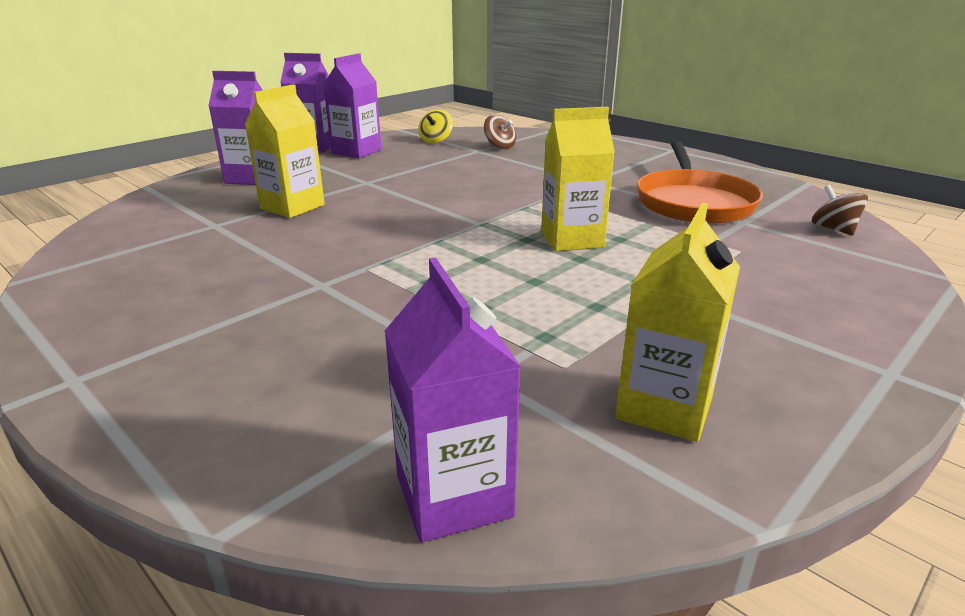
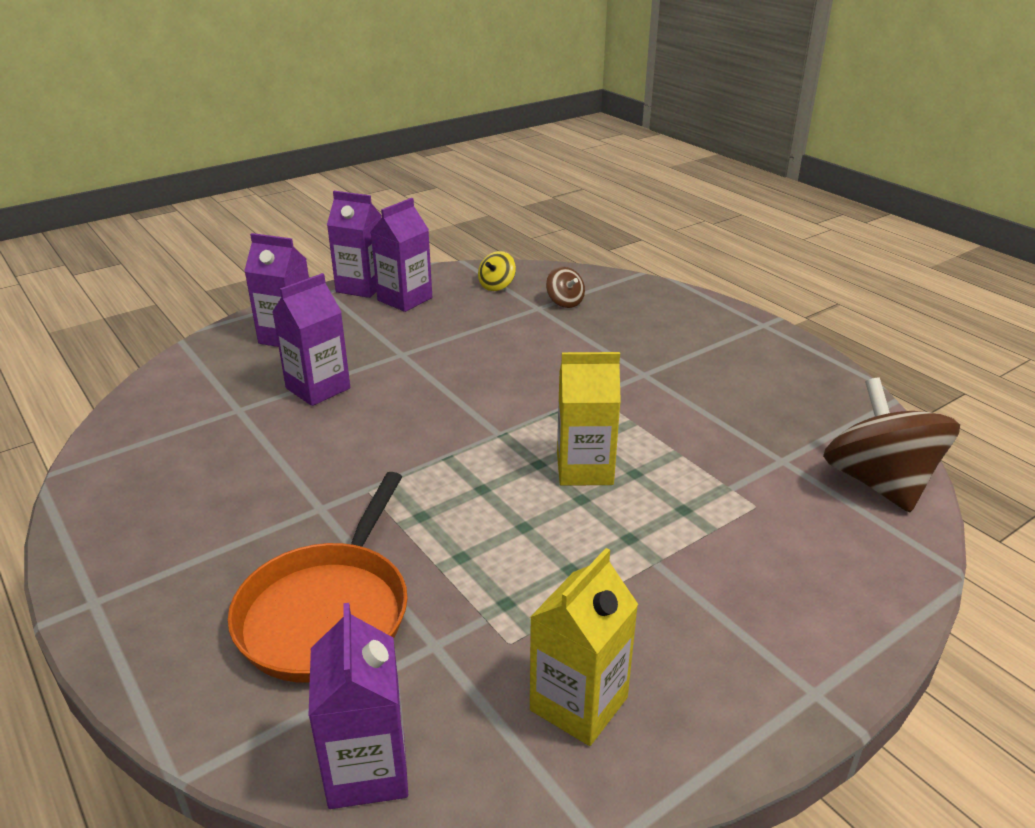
camera: 10 degrees right, 5 degrees up
(292, 207) = (318, 388): yellow carton -> purple carton
(694, 203) = (743, 422): orange pan -> orange pan (327, 613)
(834, 229) = (878, 483): brown spinning top -> brown spinning top, size x2.16

